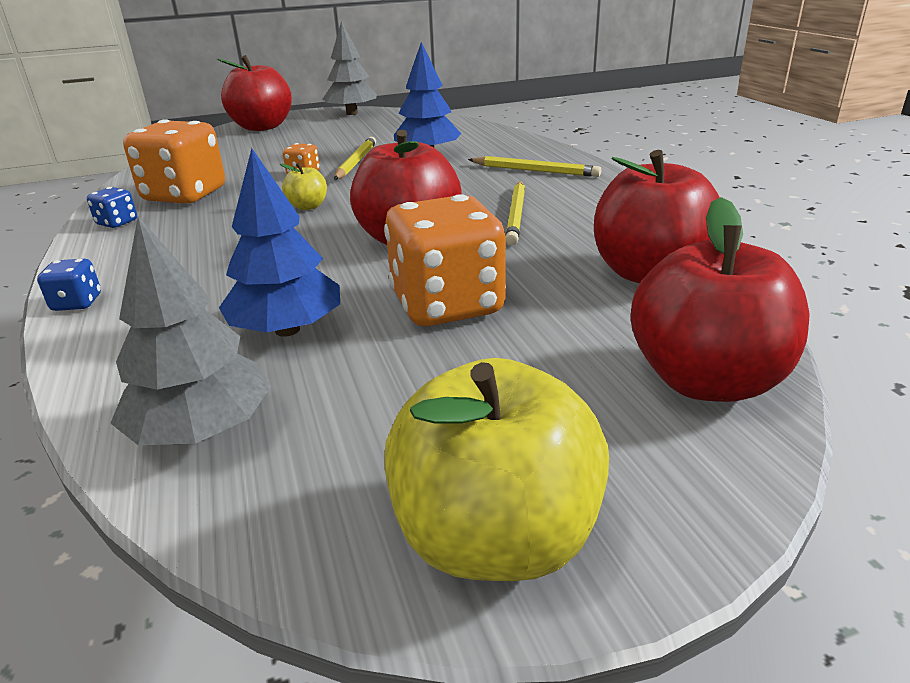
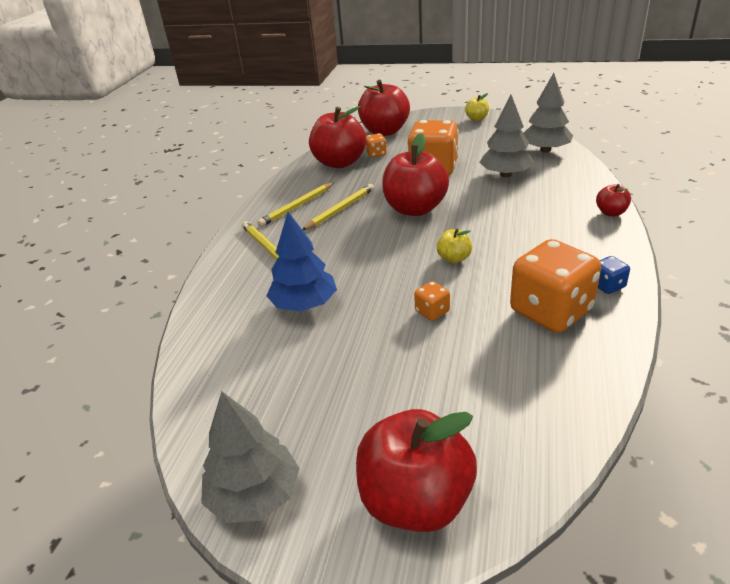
camera: 145 degrees left, 5 degrees up
(77, 303) = (611, 213): blue dice -> red apple
(287, 330) = (505, 174): blue tree -> grey tree
(356, 162) = (373, 316): yellow pencil -> yellow pencil (297, 206)
(495, 537) = (477, 119): yellow apple -> yellow apple, size x0.46
(612, 309) = (376, 154): none -> orange dice

